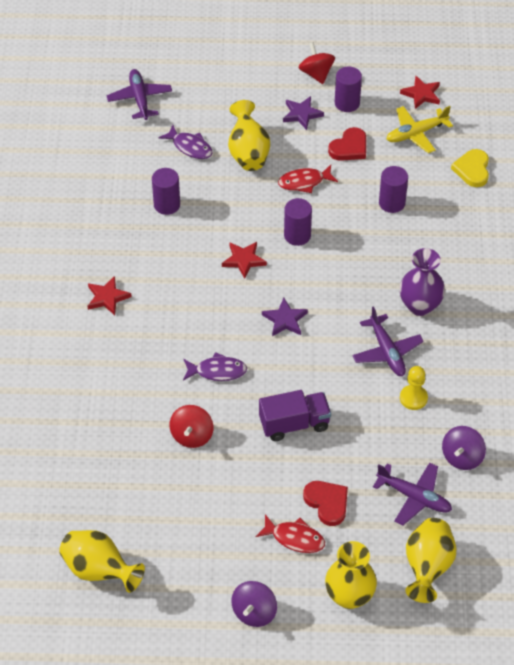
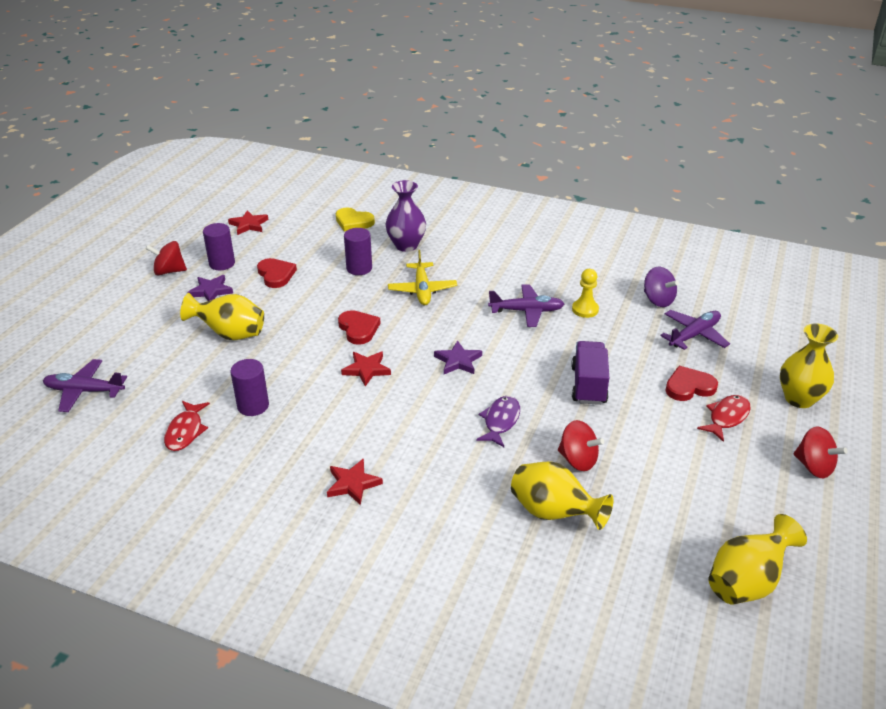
camera: 70 degrees left, 15 degrees down
(190, 147) = (187, 370): purple fish -> none
(254, 612) = (814, 466): purple spinning top -> red spinning top
(297, 235) = (358, 329): purple cylinder -> red heart
(304, 182) = (296, 309): red fish -> red fish (186, 431)
(416, 134) = (291, 238): yellow plane -> yellow plane (422, 290)
(420, 306) = (484, 282): purple vase -> purple vase (406, 245)
(427, 568) = (772, 346): yellow vase -> yellow vase (553, 513)

